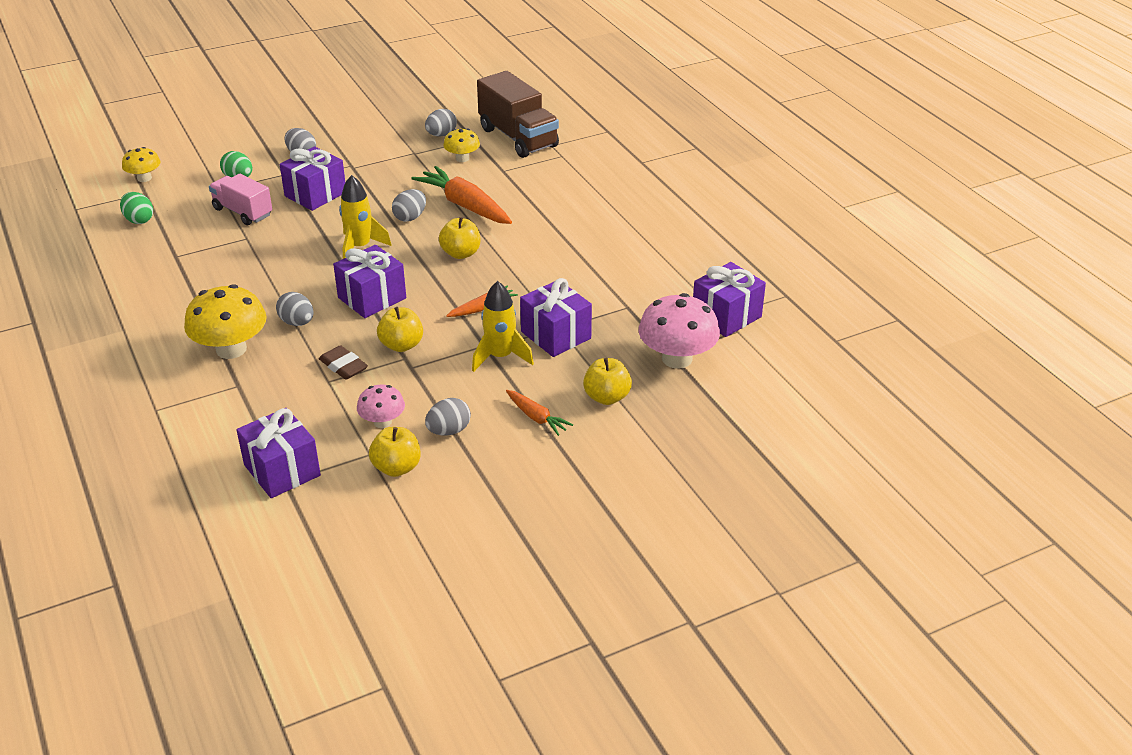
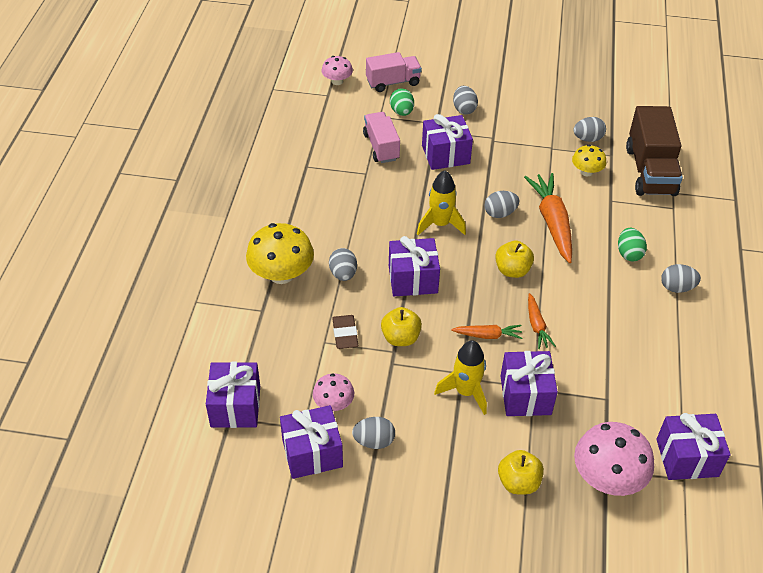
camera: 35 degrees right, 10 degrees up
(139, 220) = (306, 119): green egg -> green egg (629, 253)
(144, 178) = (337, 81): yellow mushroom -> pink mushroom
(207, 159) = (393, 82): none -> pink truck
(397, 468) = (312, 453): yellow apple -> purple gift
(537, 417) = (448, 469): orange carrot -> orange carrot (537, 326)
(614, 208) = (677, 287): none -> grey egg

